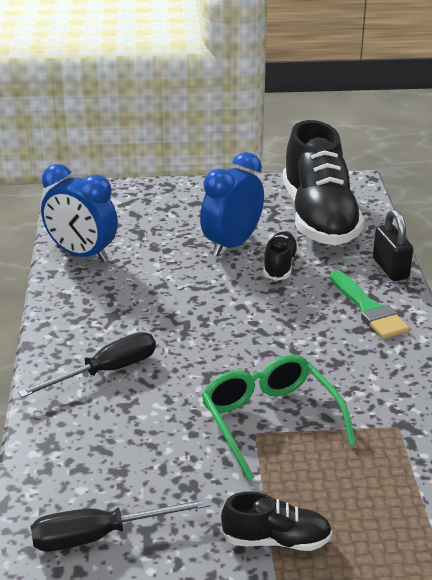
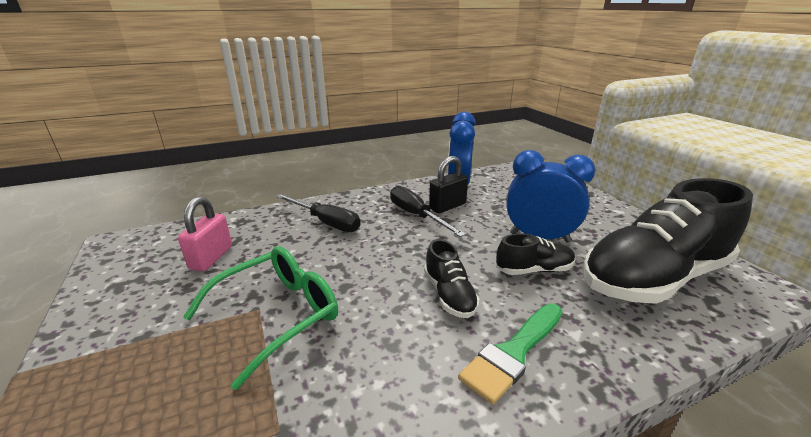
camera: 70 degrees right, 5 degrees down
(100, 536) = (139, 260): black screwdriver -> black screwdriver (416, 215)
(134, 469) = (211, 258): none -> pink padlock
(276, 540) = (95, 355): black shoe -> black shoe (449, 295)
(390, 269) = (622, 358): black padlock -> black padlock (447, 206)

